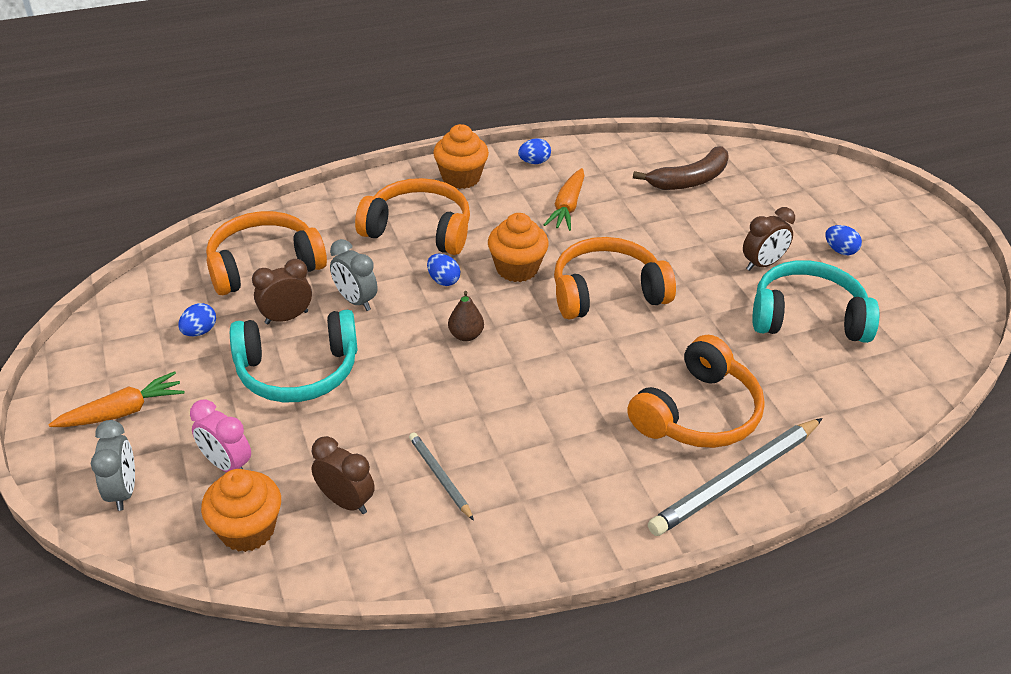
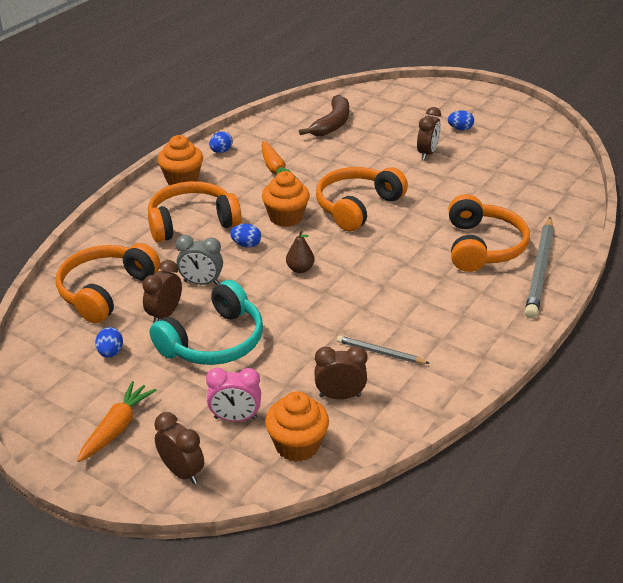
camera: 35 degrees left, 5 degrees down
(123, 491) = (182, 472): grey clock -> brown clock
(807, 317) = (482, 171): turquoise headphones -> none

